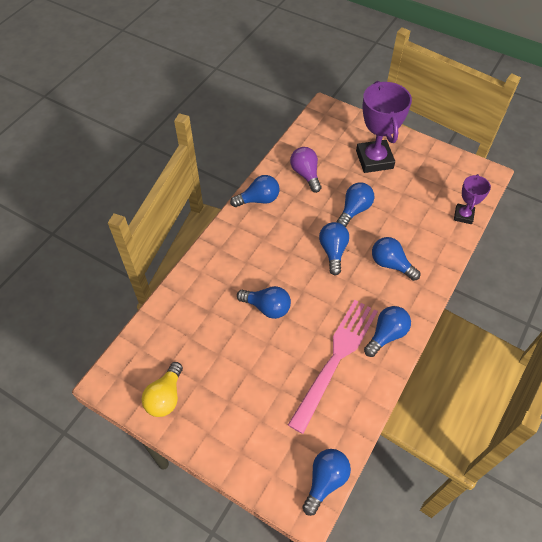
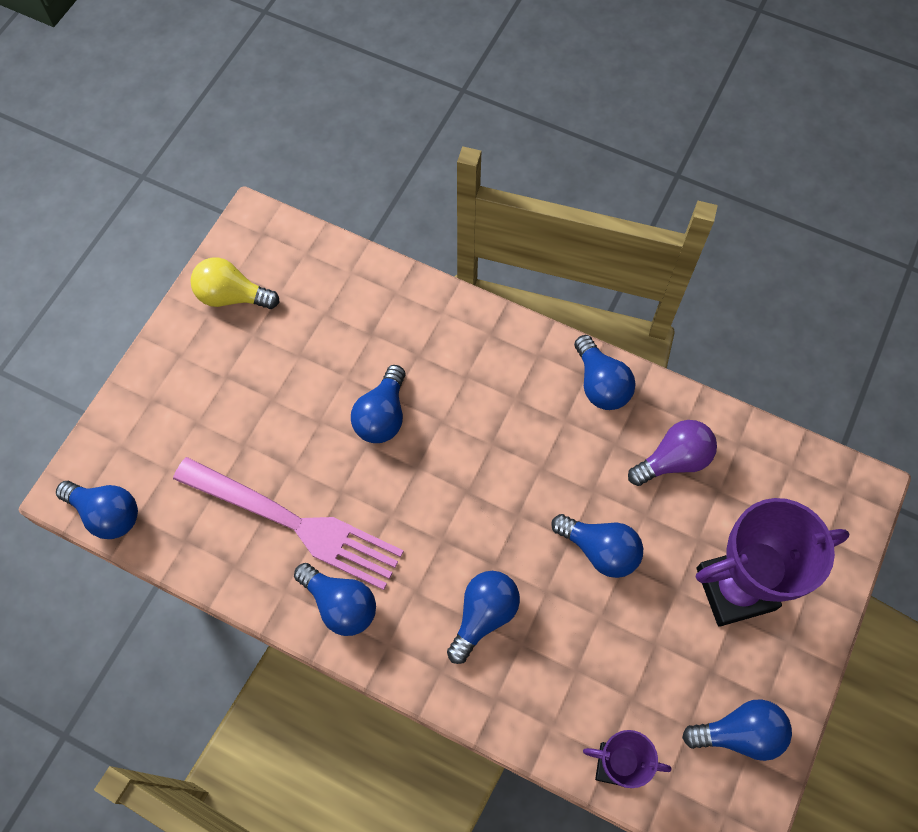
camera: 85 degrees right, 10 degrees up
(333, 251) = (501, 514): blue light bulb -> blue light bulb (739, 733)

